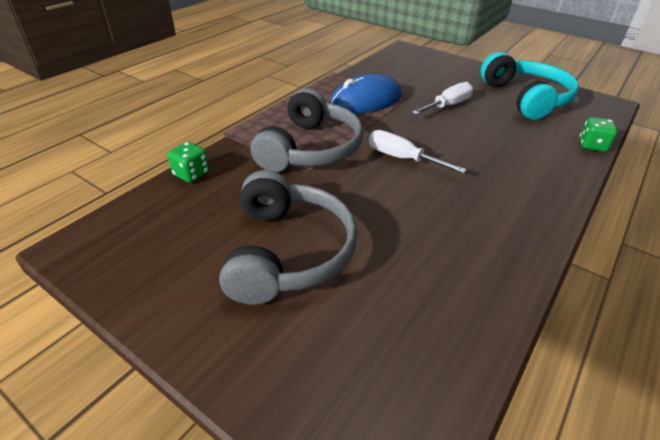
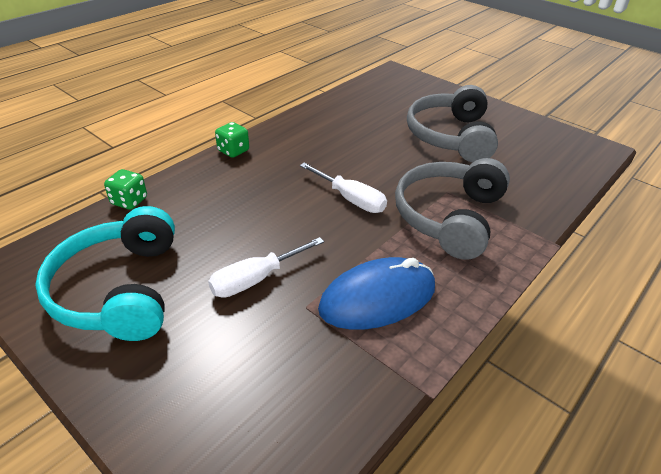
camera: 175 degrees left, 0 degrees up
(191, 174) = (558, 196): green dice -> green dice (233, 151)

